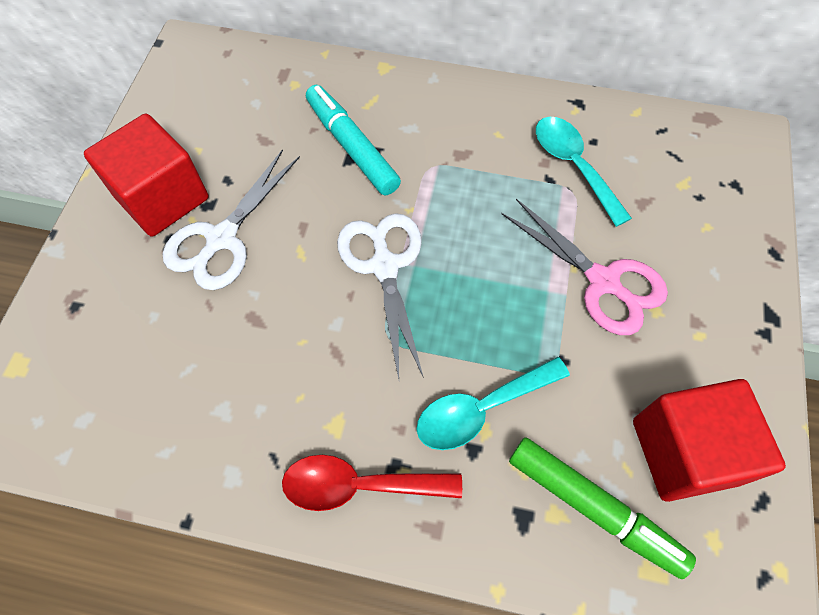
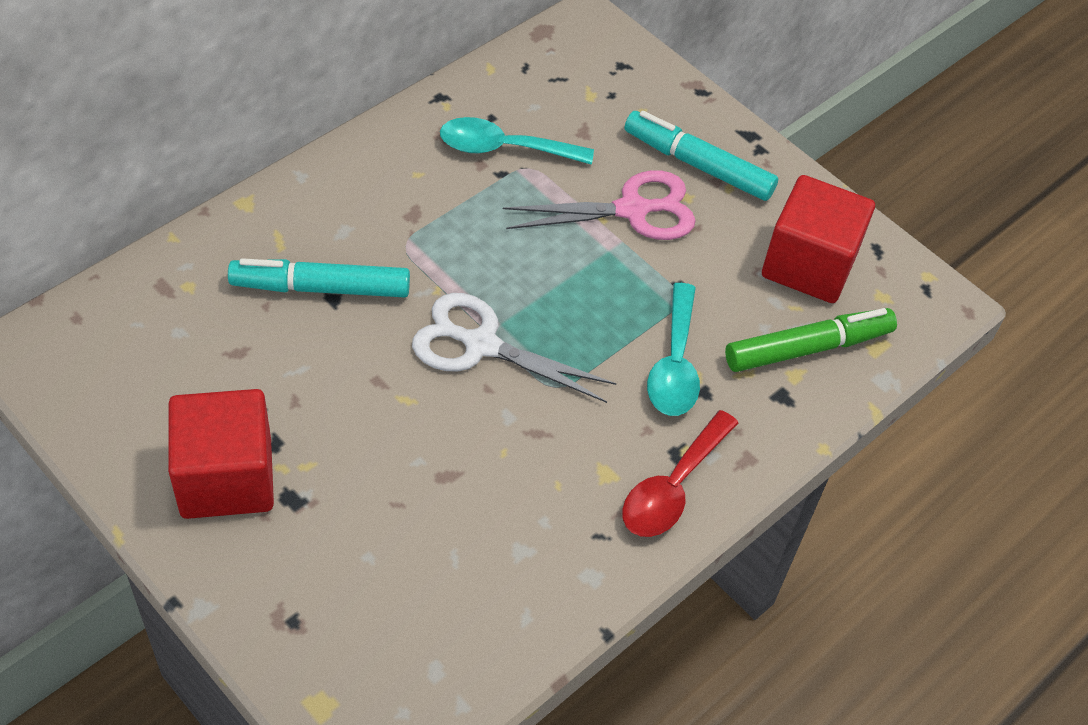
camera: 60 degrees left, 10 degrees down
(222, 239) = (329, 453): white scissors -> none
(697, 298) = (698, 165): none -> turquoise marker

